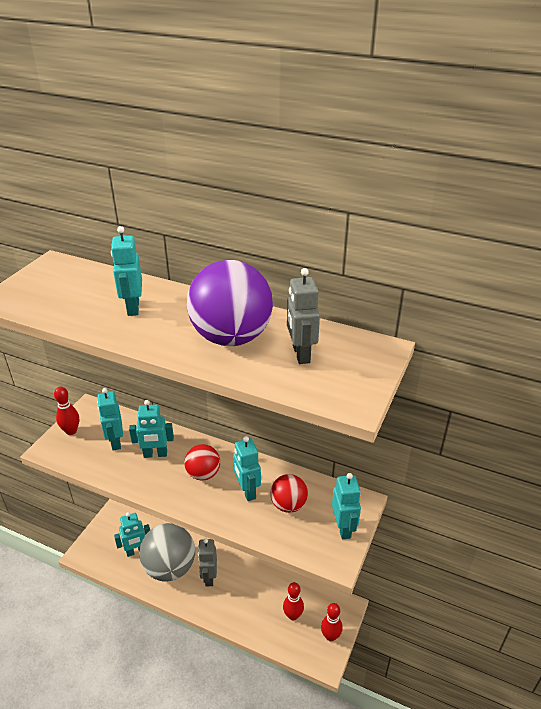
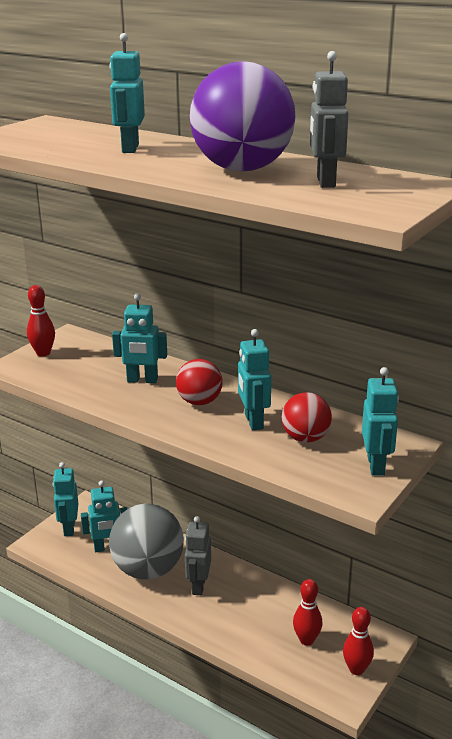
camera: 10 degrees right, 10 degrees down
(115, 442) = (95, 366): turquoise robot -> turquoise robot (69, 528)

